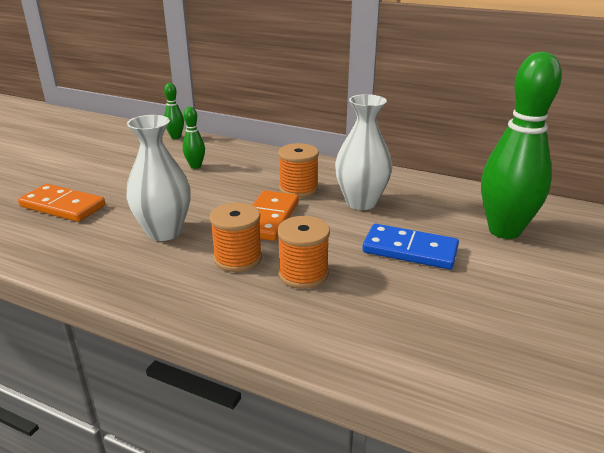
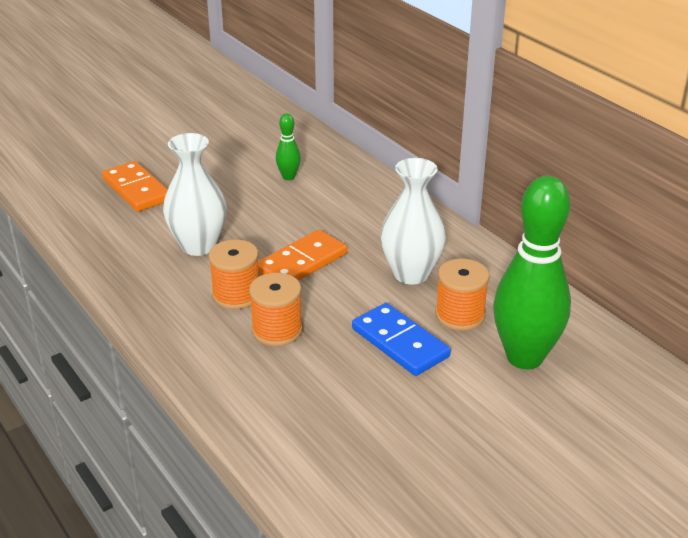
camera: 30 degrees right, 5 degrees up
(176, 137) = (301, 131): green bowling pin -> none
(298, 189) = (364, 237): orange spool -> orange spool (460, 315)

